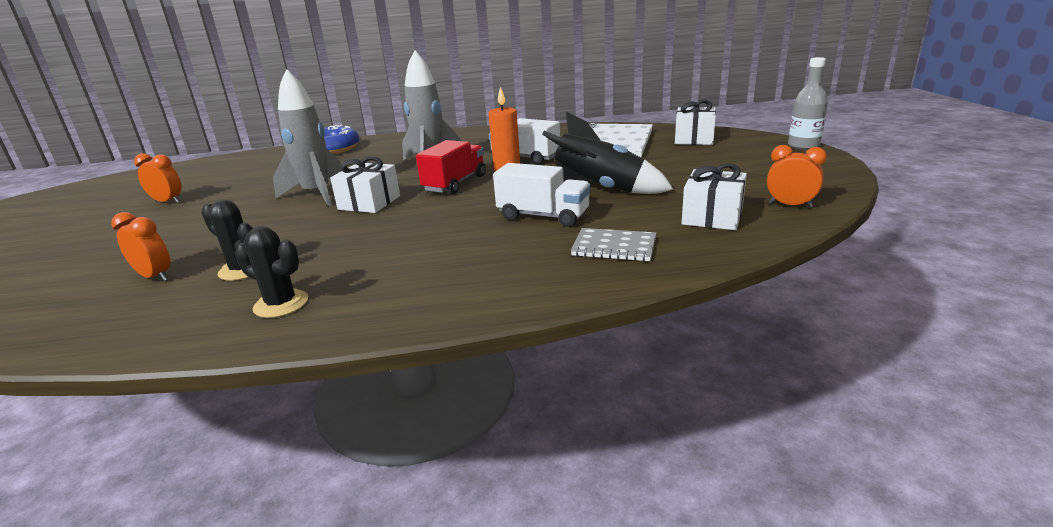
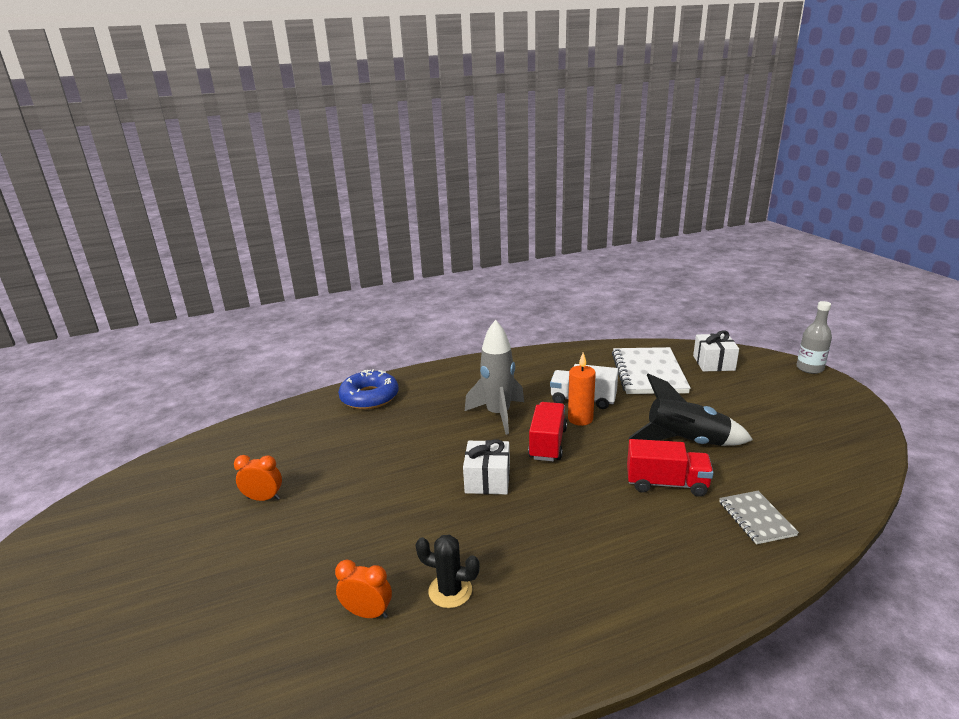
camera: 15 degrees left, 0 degrees up
(281, 304) = (531, 631): black cactus -> none
(317, 194) = (422, 471): grey rocket -> none
(543, 216) = (666, 484): white truck -> red truck
(614, 247) = (756, 518): grey notebook -> grey notebook turned 75 degrees clockwise
(712, 217) = (804, 471): white gift -> none
(790, 205) = (852, 450): orange clock -> none

